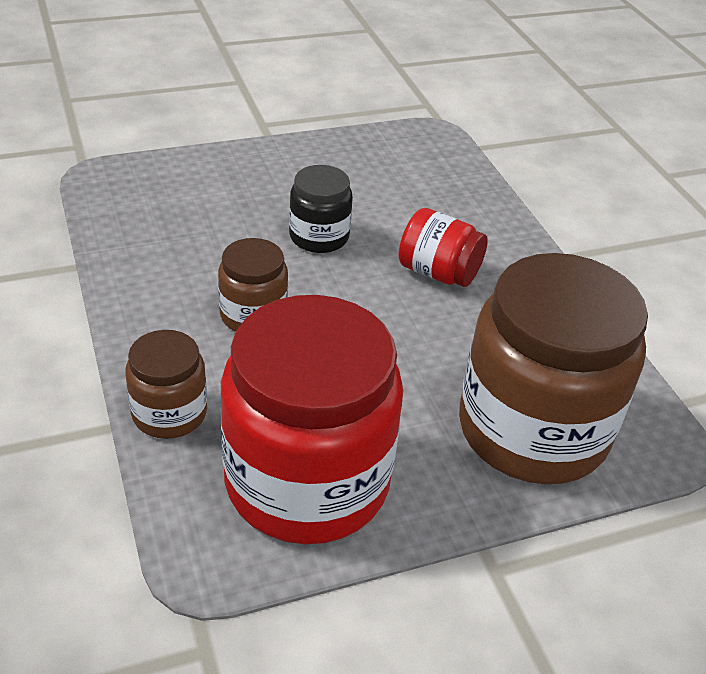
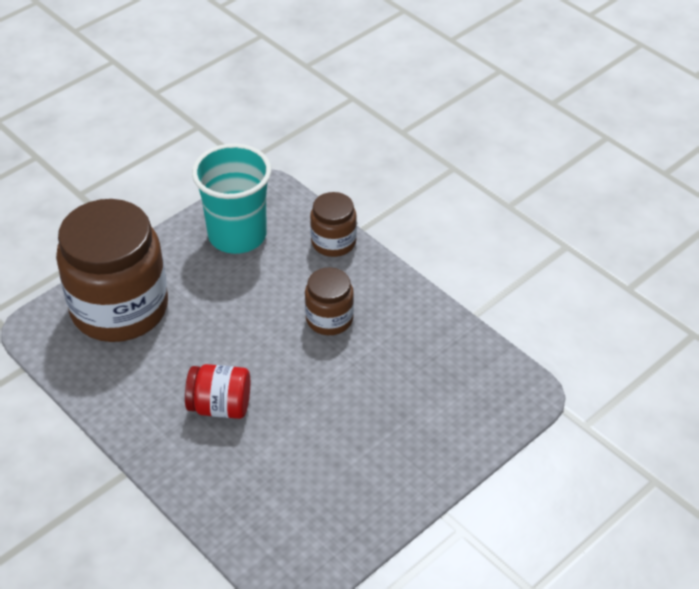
camera: 160 degrees right, 5 degrees up
(307, 481) = (237, 235): red jar -> turquoise cup
(319, 237) = (326, 404): black jar -> none

